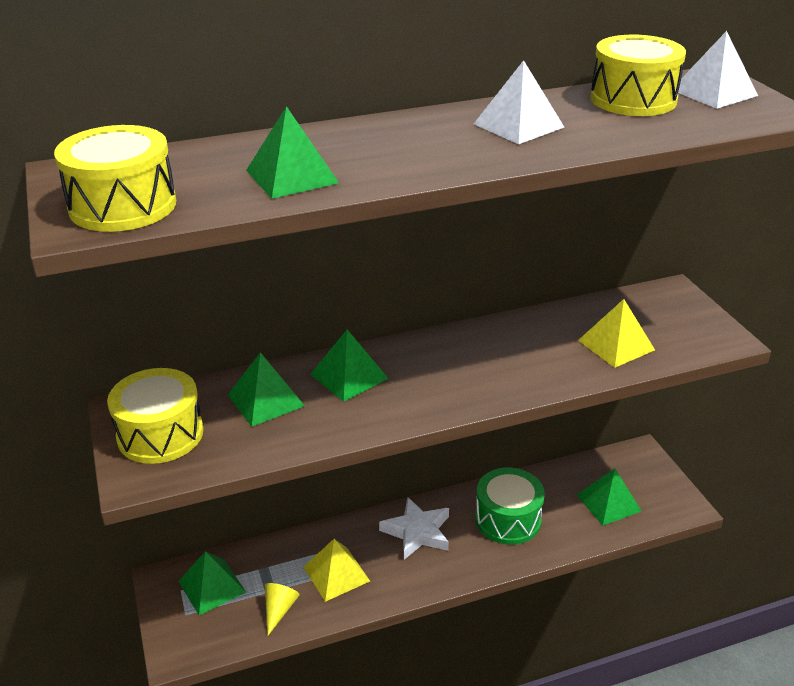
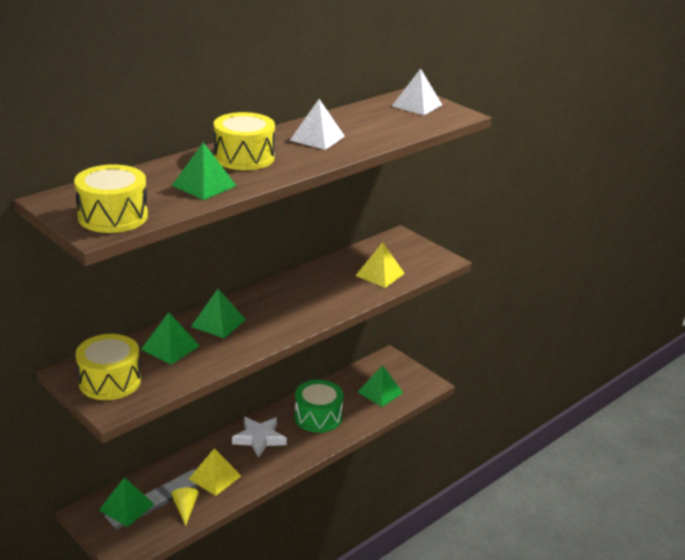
camera: 25 degrees left, 5 degrees down
(633, 99) = (373, 114): yellow drum -> yellow drum (244, 157)

